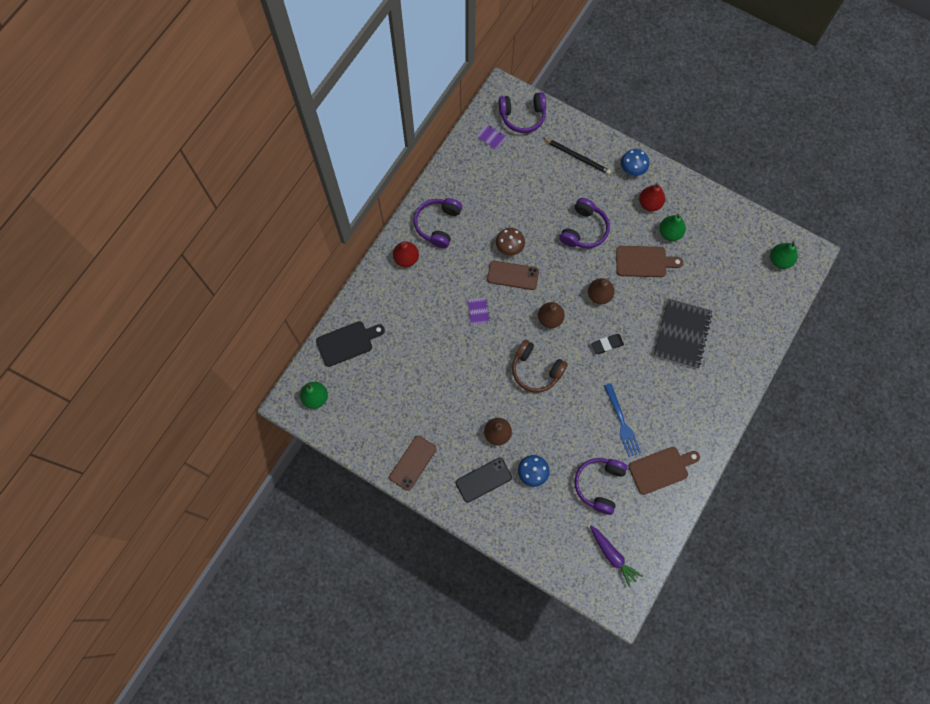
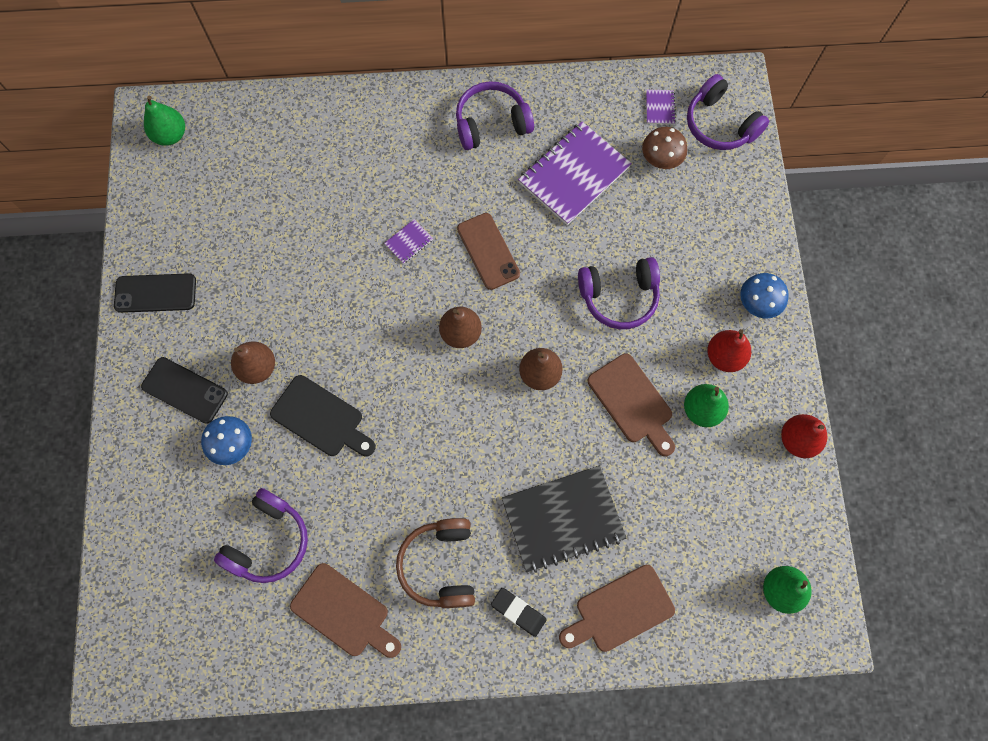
camera: 55 degrees right, 0 degrees up
(347, 342) = (263, 124): black cutting board -> black cutting board (321, 418)
(406, 258) = (419, 118): red pear -> red pear (797, 440)
(413, 463) = (155, 293): brown phone -> black phone
(499, 205) = (574, 175): none -> purple notebook
(509, 246) = (525, 222): brown mushroom -> brown mushroom (661, 158)
(536, 370) = (377, 361): brown headphones -> brown headphones (440, 565)
(577, 157) = (717, 224): black pencil -> none
(599, 485) = (269, 541): purple headphones -> purple headphones turned 135 degrees clockwise
(607, 344) = (475, 428): black eraser -> black eraser (518, 612)
(612, 556) = (179, 622): purple carrot -> none
(622, 423) = (377, 517): blue fork -> none
(743, 338) = (620, 610): none -> brown cutting board

